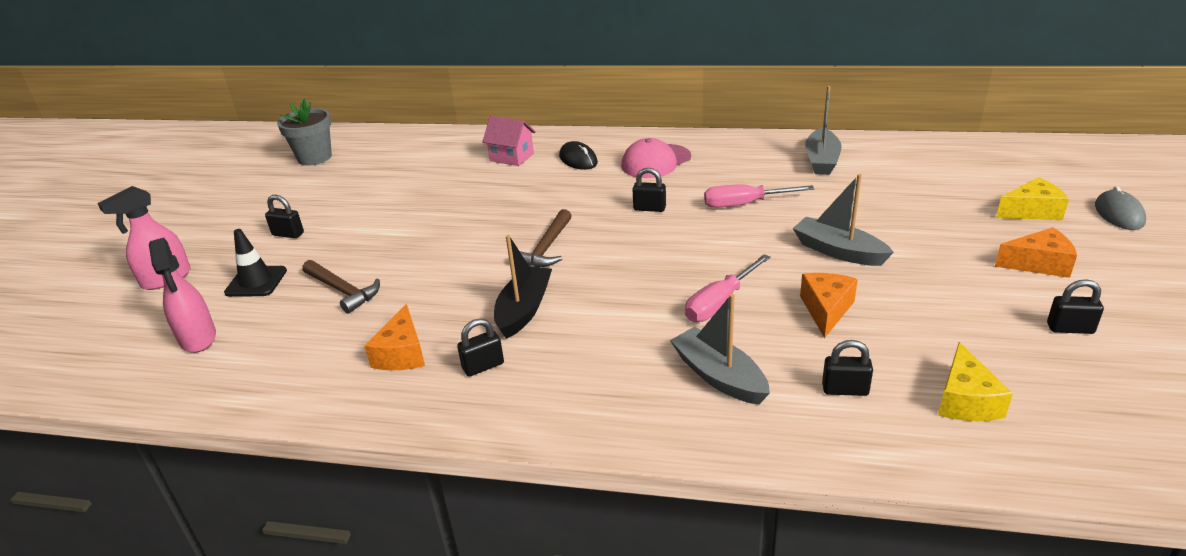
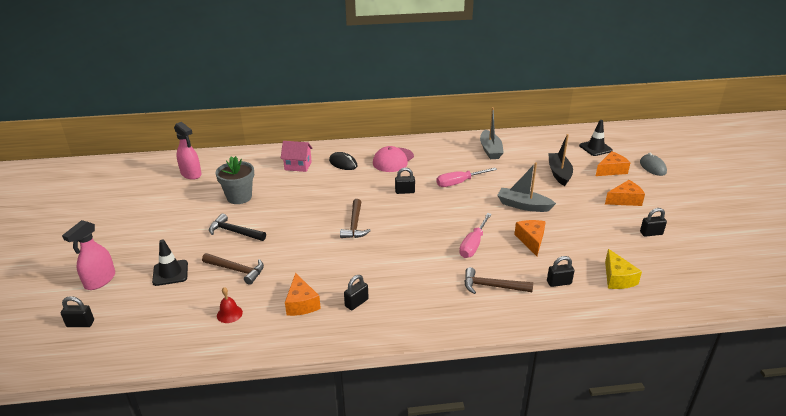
camera: 20 degrees left, 0 degrees up
(198, 338) = (154, 316): pink spray bottle -> pink spray bottle (191, 174)
(288, 234) = (171, 237): black padlock -> black padlock (80, 324)
(295, 351) = (229, 314): none -> red bell
(314, 157) = (154, 179): grey flower pot -> grey flower pot (239, 197)
(372, 237) = (234, 232): none -> black hammer
(524, 310) = (362, 265): black boat -> black boat (559, 173)
(719, 376) = (492, 286): grey boat -> brown hammer
(1015, 173) = (595, 148): none -> black traffic cone
(1031, 211) = (611, 170): yellow cheese -> orange cheese

